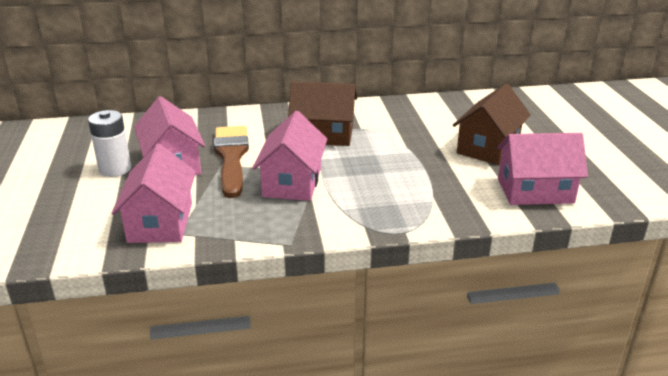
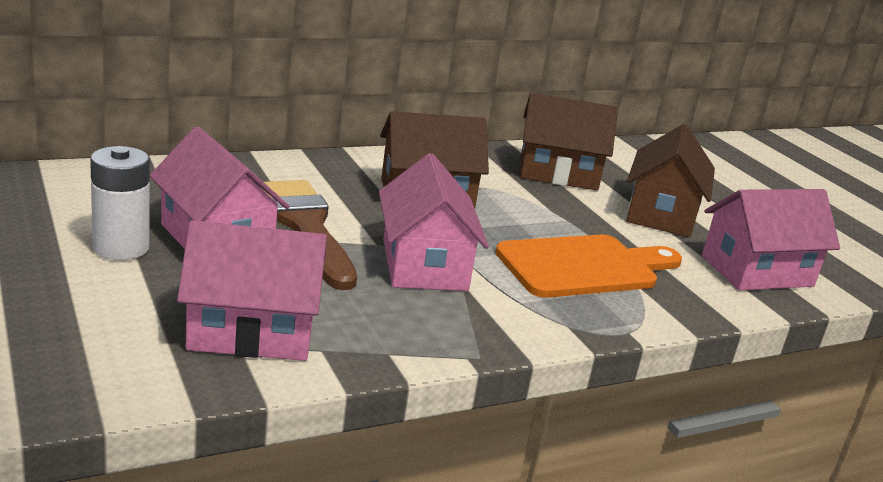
camera: 20 degrees left, 5 degrees down
(160, 222) = (252, 331): pink house -> pink house turned 75 degrees counterclockwise
(402, 185) = (583, 267): none -> orange cutting board
(428, 118) = (558, 173): none -> brown house

